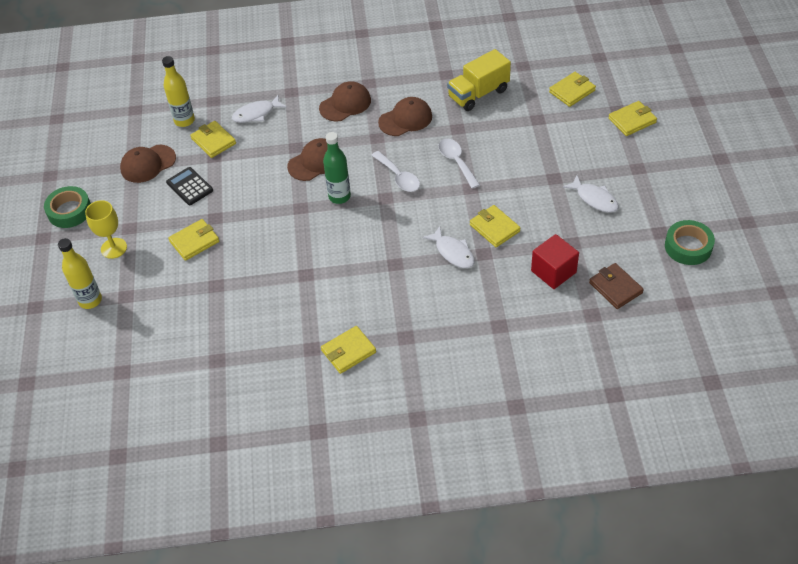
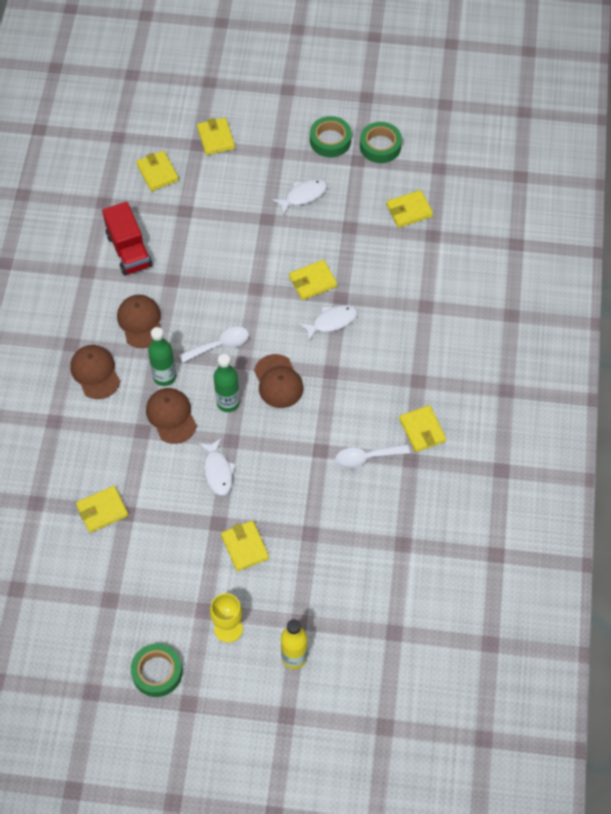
camera: 80 degrees left, 10 degrees up
(148, 164) = (112, 582): brown cap -> brown cap (278, 381)
(184, 120) = (57, 537): yellow bottle -> none
(189, 186) = (163, 543): black calculator -> none
(256, 114) = (75, 461): white fish -> white fish (218, 471)
(354, 148) = (164, 377): none -> green bottle
(456, 162) = (217, 291): white spoon -> white spoon (366, 458)
(478, 94) = (129, 250): yellow truck -> red truck
(553, 271) = (378, 250): red cube -> none
(615, 288) = (409, 210): brown wallet -> yellow wallet
(674, 205) = (330, 140): none -> green tape

